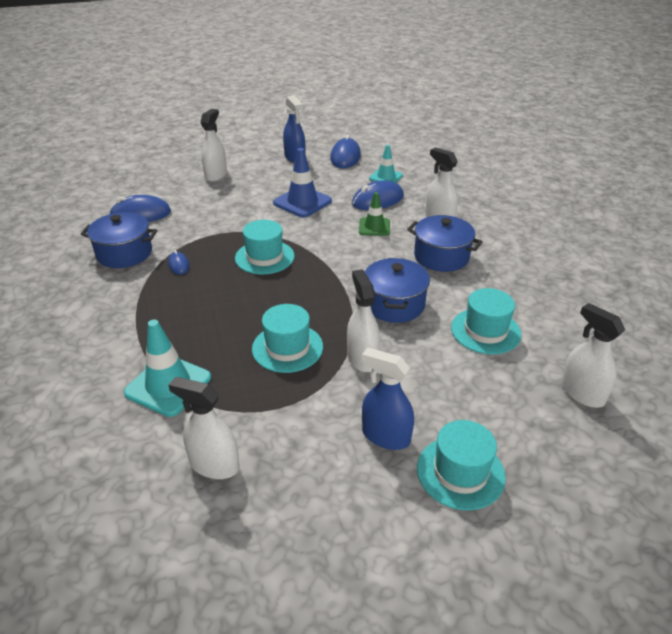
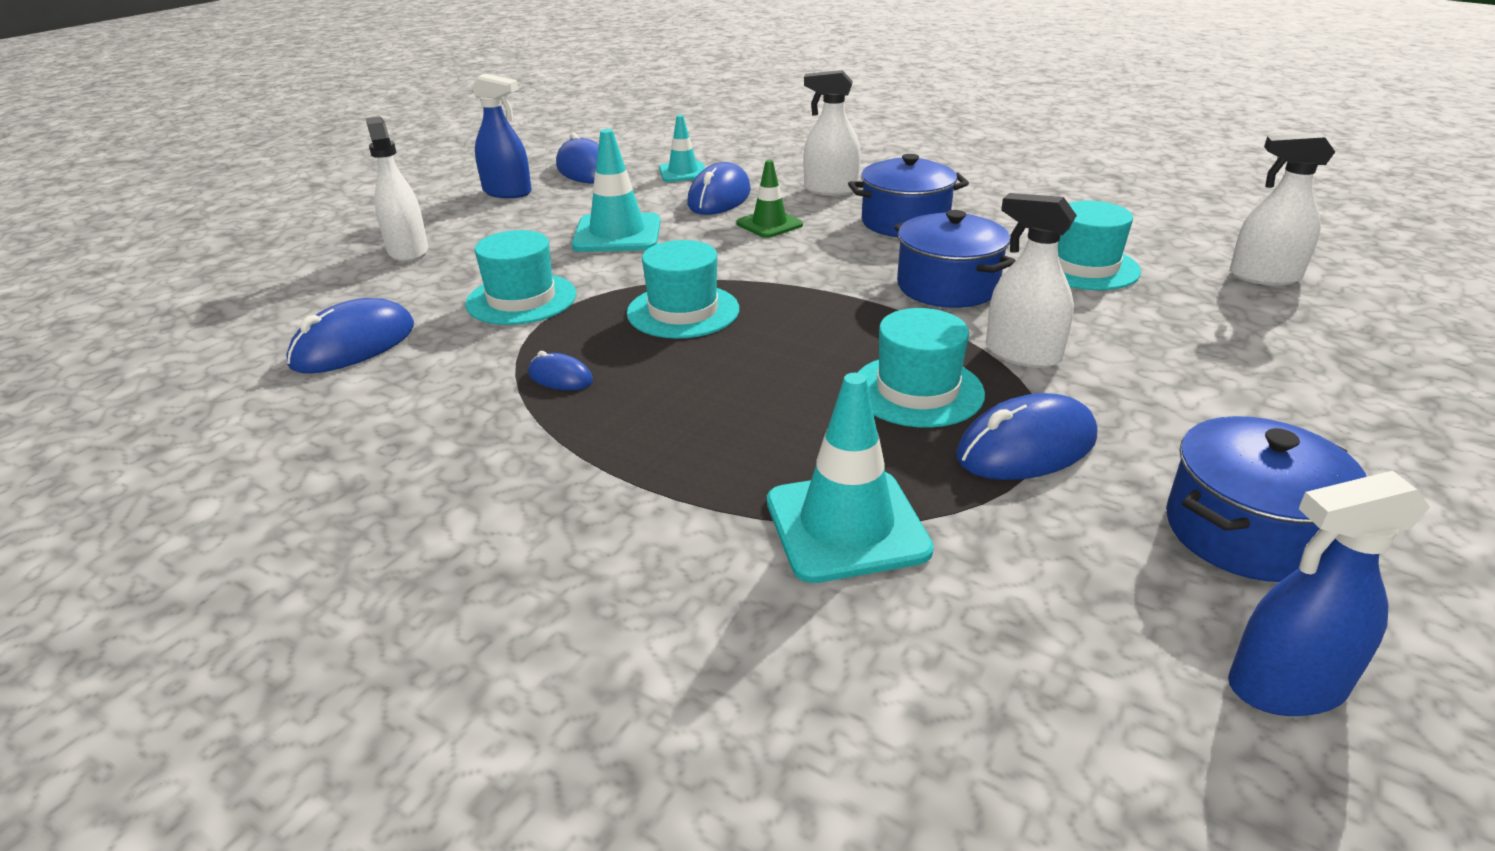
camera: 40 degrees left, 5 degrees down
(124, 253) = (423, 406): blue pot -> blue pot (1245, 531)
(214, 465) = (1101, 573): white spray bottle -> none
(282, 400) = (1026, 447): none -> blue mouse
(302, 202) = (617, 234): blue traffic cone -> turquoise traffic cone
(385, 436) = (1200, 413): blue spray bottle -> blue spray bottle (1286, 686)
(460, 472) = (1325, 400): turquoise hat -> turquoise hat (521, 299)

